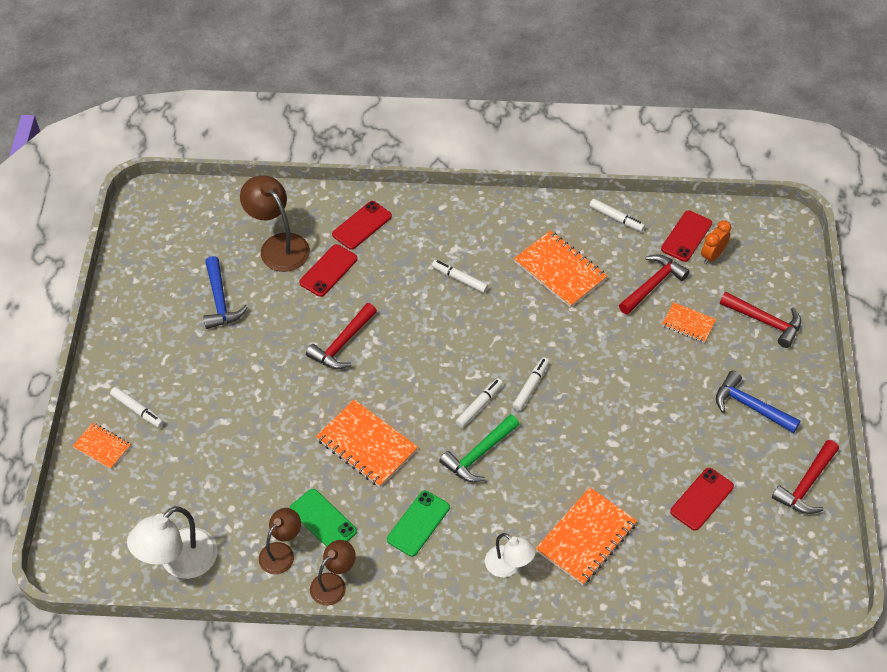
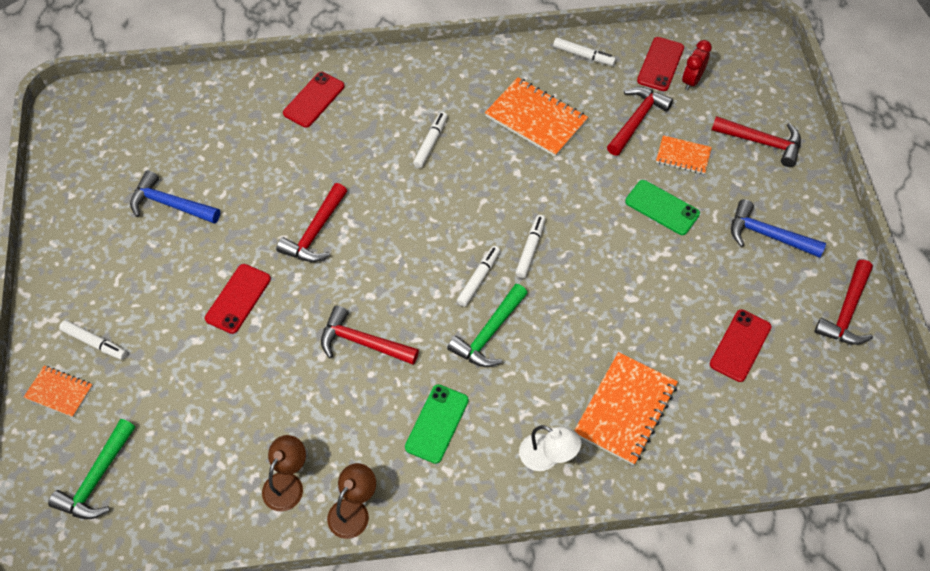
camera: 10 degrees left, 5 degrees up
(123, 523) = (97, 479): none -> green hammer
(179, 562) = (170, 515): white lamp -> none
(220, 301) = (170, 204): blue hammer -> blue hammer turned 135 degrees clockwise
(278, 245) = (226, 134): brown lamp -> none
(323, 520) = (328, 437): green phone -> green phone (662, 207)
(328, 271) = (286, 154): red phone -> red phone (238, 299)
(367, 445) = (362, 342): orange notebook -> red hammer
(459, 279) = (430, 143): white marker -> white marker turned 90 degrees clockwise
(712, 255) = (691, 80): orange clock -> red clock

